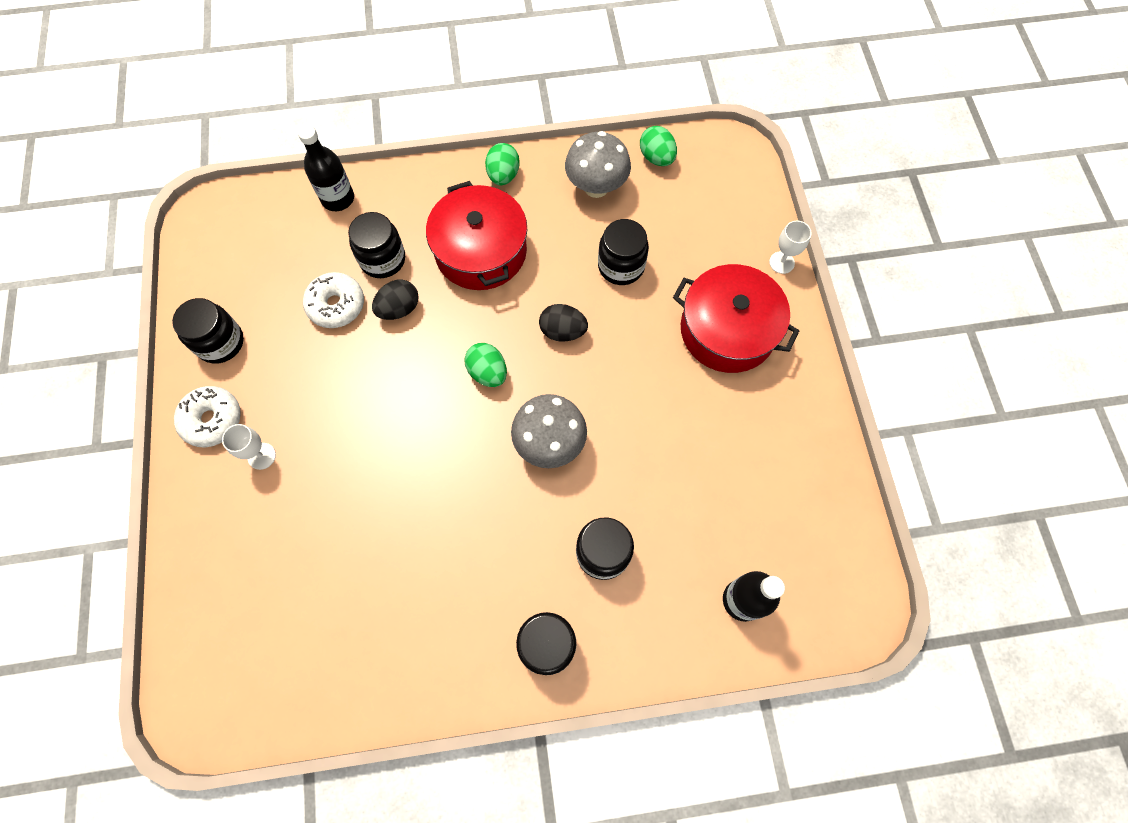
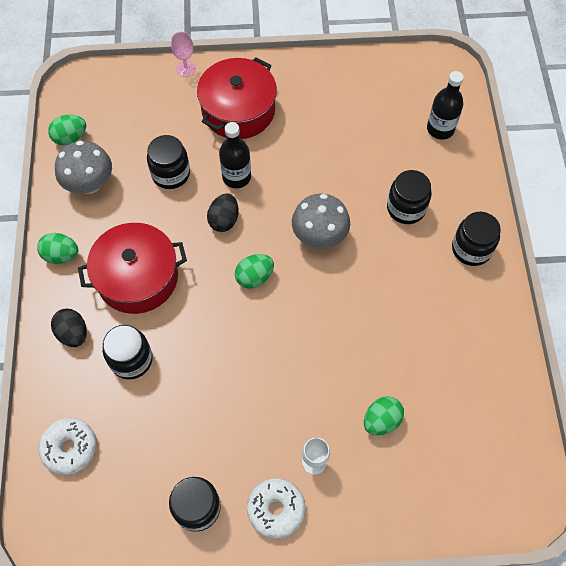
camera: 85 degrees left, 5 degrees down
(307, 529) = (381, 420): none -> green egg
(336, 305) = (173, 400): white donut -> white donut (70, 448)
(338, 198) = (55, 401): black bottle -> black bottle (236, 177)
(399, 309) = (185, 346): black egg -> black egg (73, 333)
(781, 262) = (186, 69): white goblet -> pink goblet

